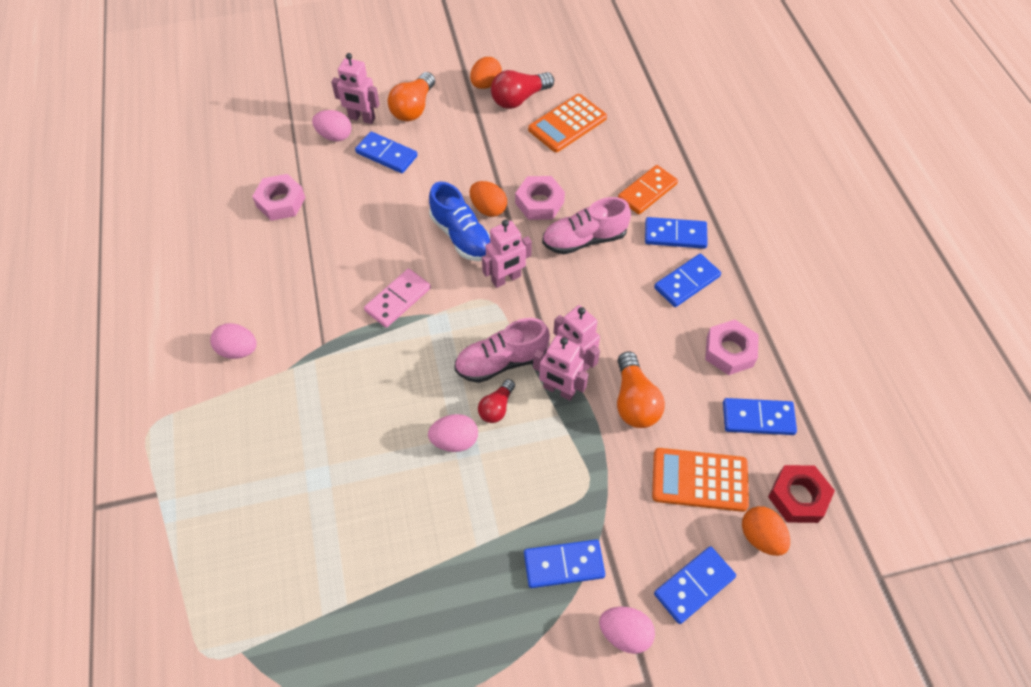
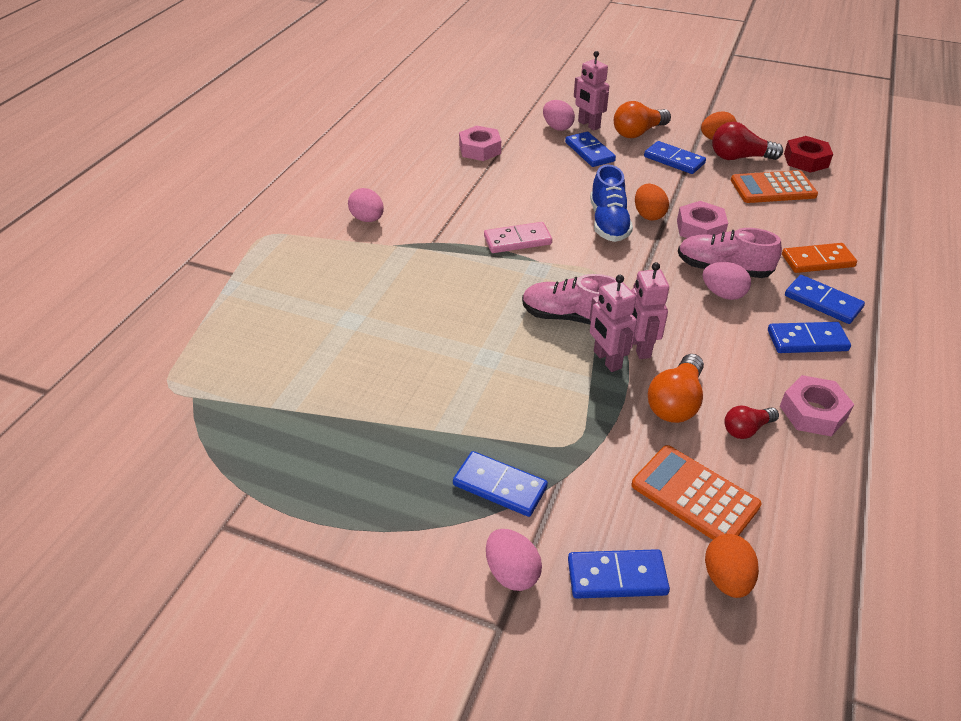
camera: 35 degrees right, 15 degrees down
(454, 441) = (481, 350): pink egg -> pink egg (723, 294)
(496, 407) = (538, 345): red light bulb -> red light bulb (746, 429)
(506, 279) = (624, 265): pink robot -> none
(758, 418) = (803, 479): blue domino -> blue domino (674, 160)
(798, 497) = (799, 569): red nut -> red nut (806, 160)

